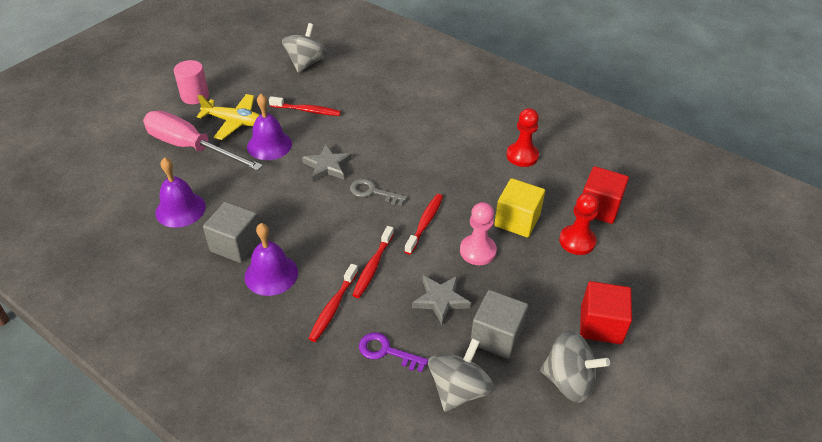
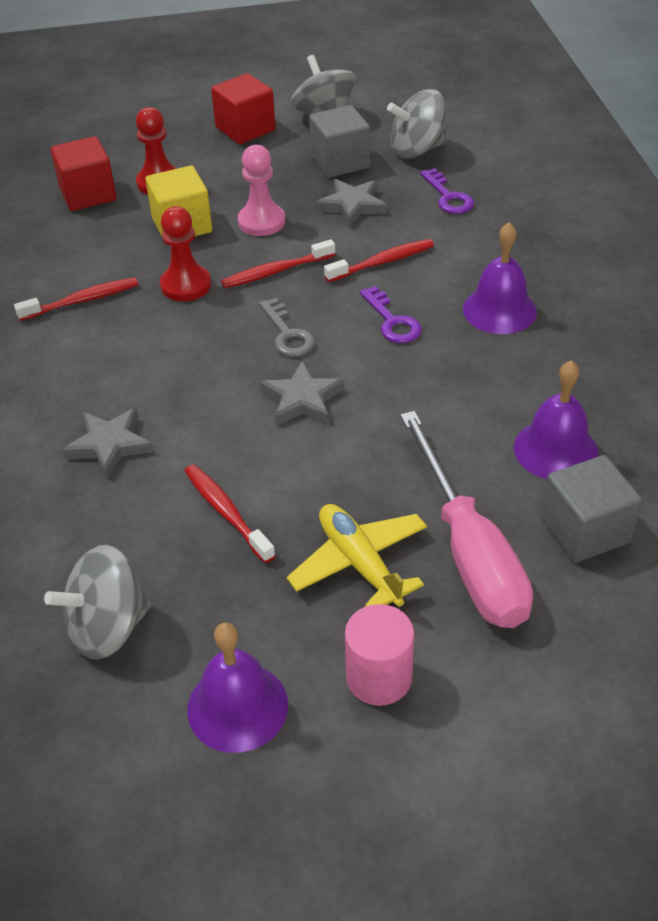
camera: 135 degrees left, 0 degrees up
(236, 245) = (514, 362): grey cube -> grey cube (585, 530)
(269, 145) = (346, 482): purple bell -> purple bell (237, 707)
(326, 231) = (392, 321): none -> purple key
(333, 307) = (462, 250): red toothbrush -> red toothbrush (82, 301)
(386, 106) = (109, 445): none -> grey star
(522, 156) = (64, 279): red pawn -> red pawn (186, 285)

